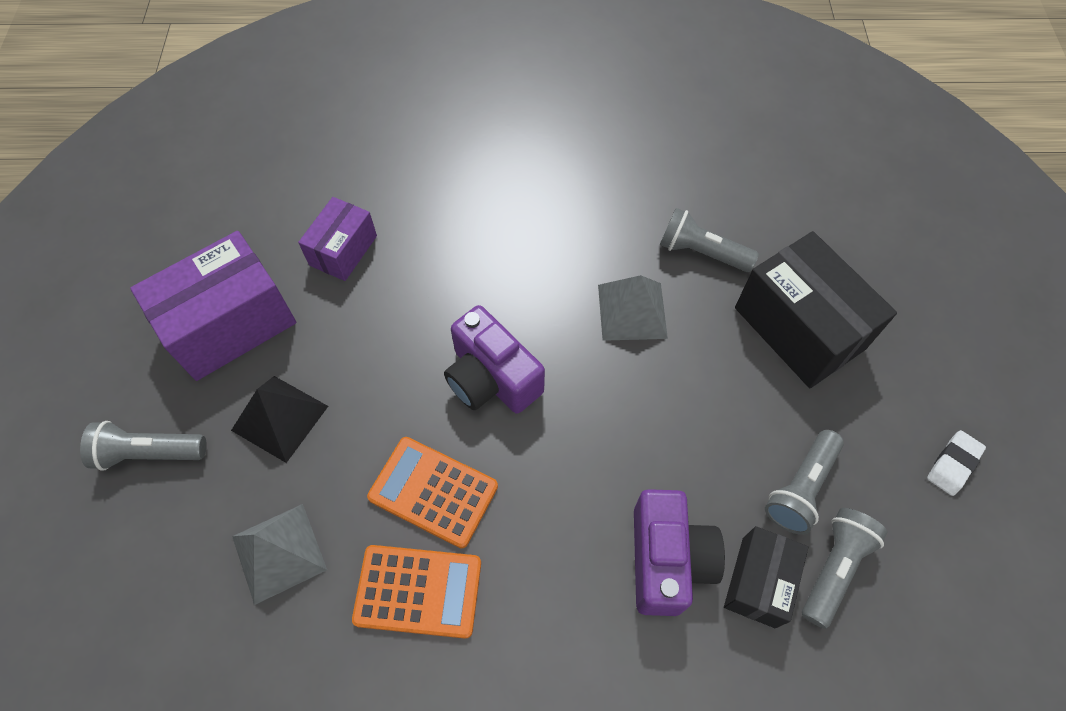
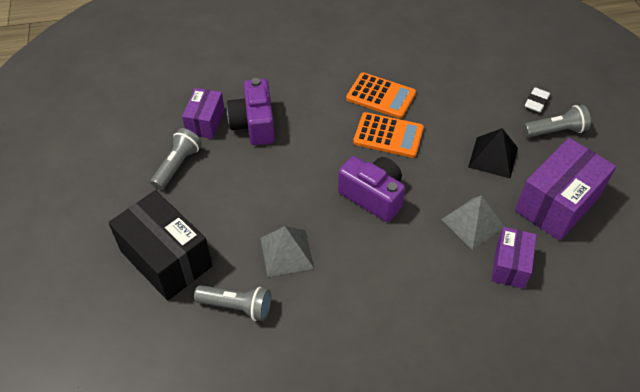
camera: 170 degrees right, 10 degrees down
(279, 553) = (458, 101): grey pyramid -> grey pyramid (472, 223)
(418, 591) = (380, 96): orange calculator -> orange calculator turned 150 degrees counterclockwise
(758, 582) = (205, 122): black box -> purple box
(834, 568) = (164, 133): grey flashlight -> none
(953, 464) = (81, 190): white eraser -> white eraser (536, 102)

